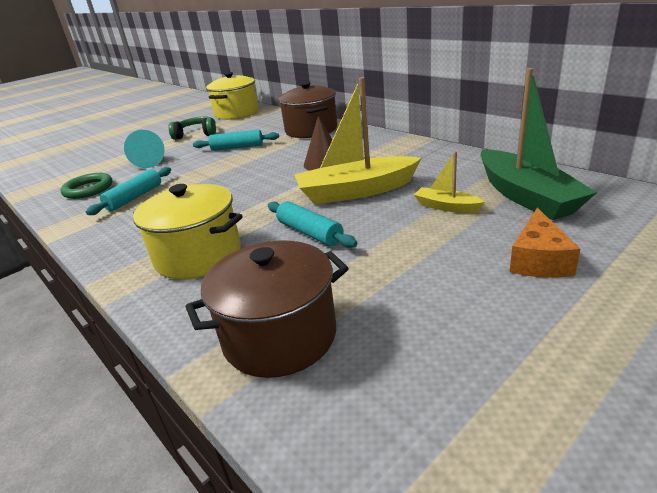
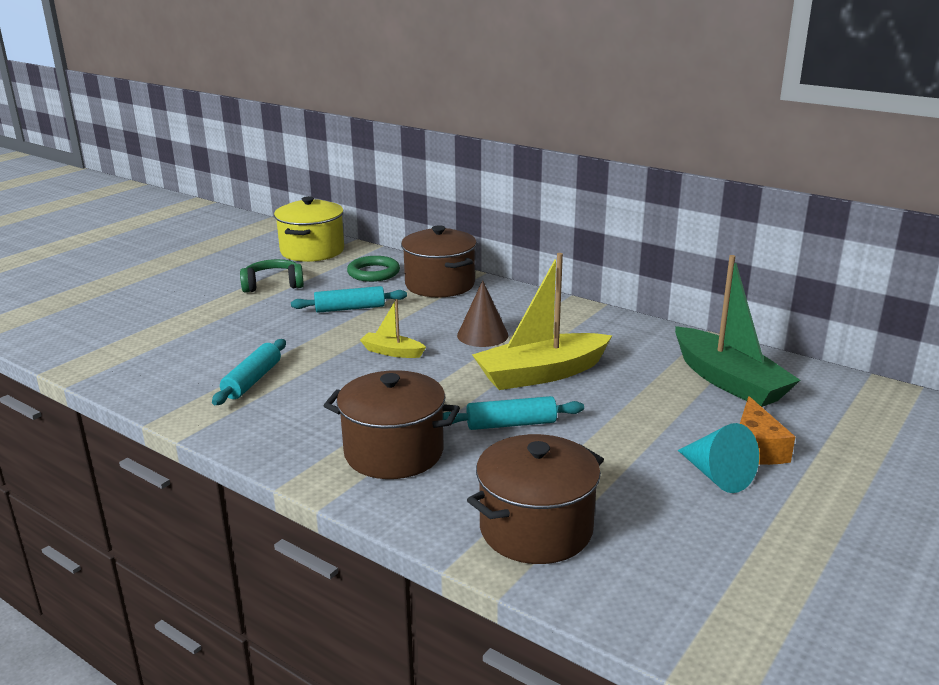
camera: 15 degrees left, 5 degrees down
(88, 189) = (171, 368): green ring -> green ring (373, 273)
(149, 162) = (231, 327): turquoise cone -> turquoise cone (717, 475)
(198, 255) = (394, 452): yellow pot -> brown pot
(309, 233) = (511, 424): turquoise rolling pin -> turquoise rolling pin turned 45 degrees counterclockwise
(446, 207) = (649, 393): yellow boat -> yellow boat (392, 352)

